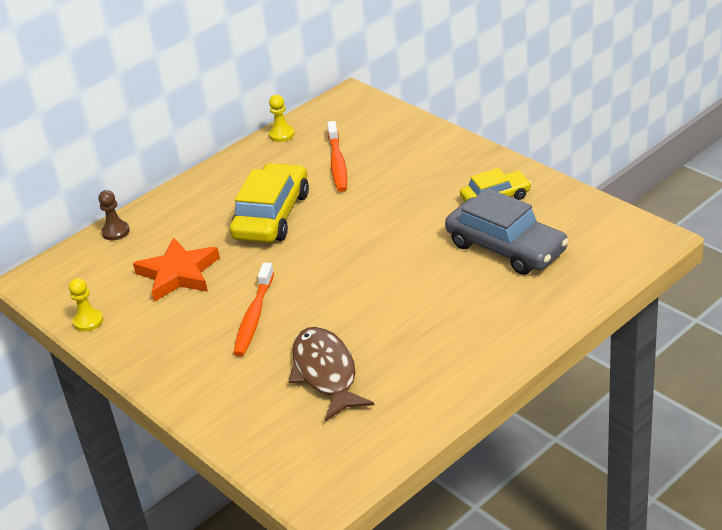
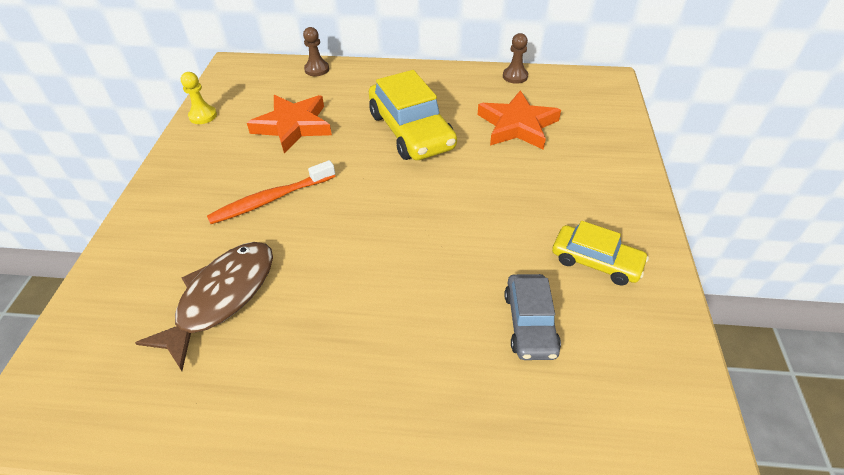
camera: 45 degrees right, 10 degrees up
(272, 215) = (411, 131): yellow car -> yellow car turned 90 degrees clockwise
(282, 135) = (515, 76): yellow pawn -> brown pawn
(337, 163) = (517, 125): orange toothbrush -> orange star
(506, 247) = (530, 323): grey car -> grey car, size x0.59

